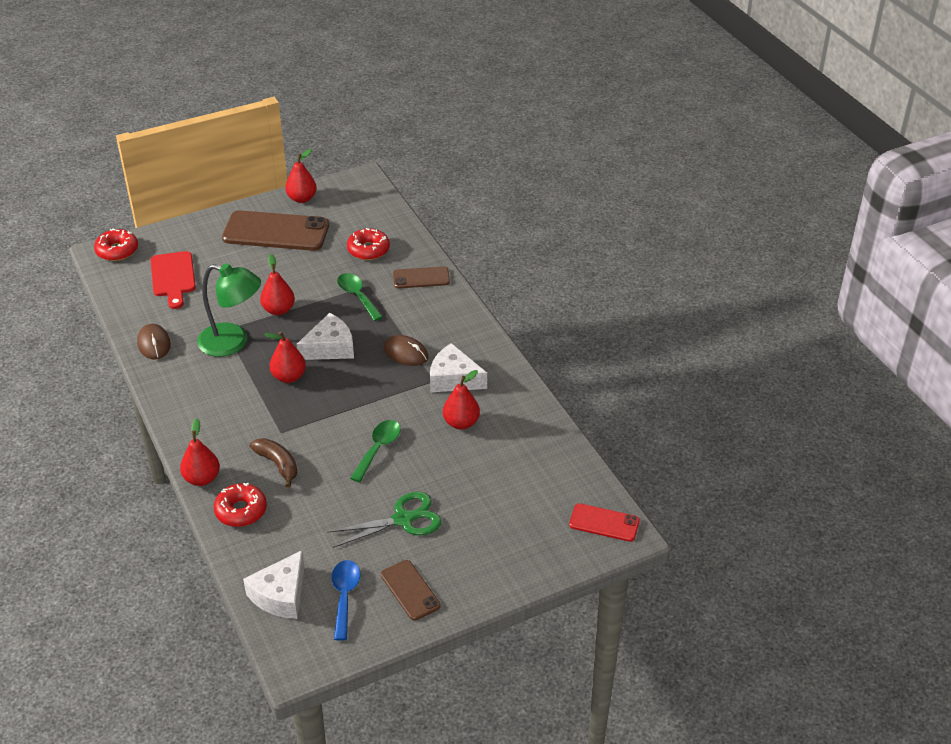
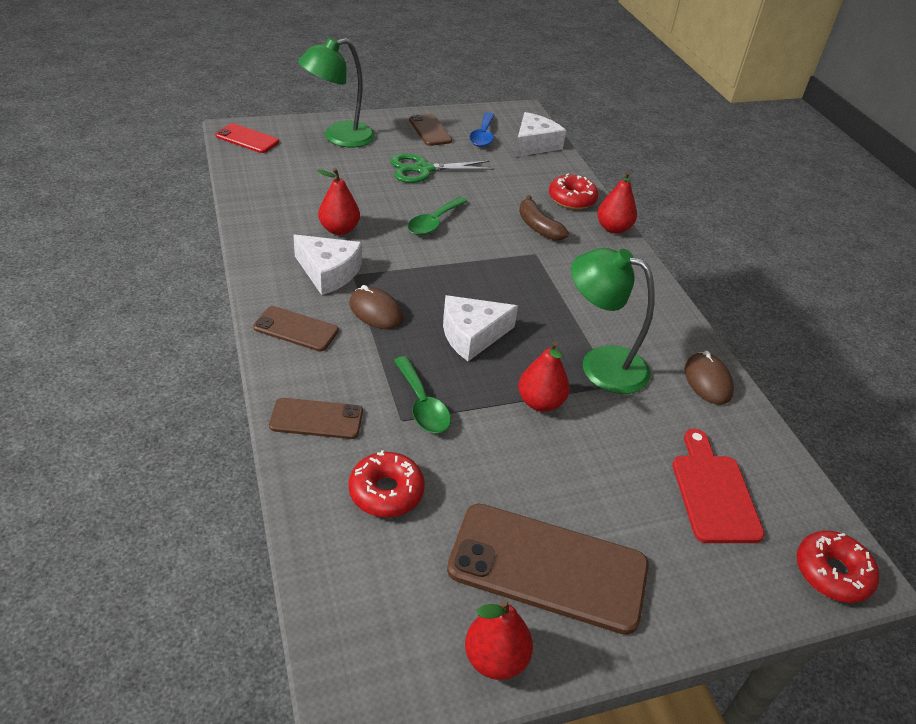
camera: 175 degrees left, 0 degrees up
(289, 377) = (526, 308): red pear -> none
(458, 329) = (296, 329): none -> brown phone
(509, 550) = (339, 137): none -> green lamp

